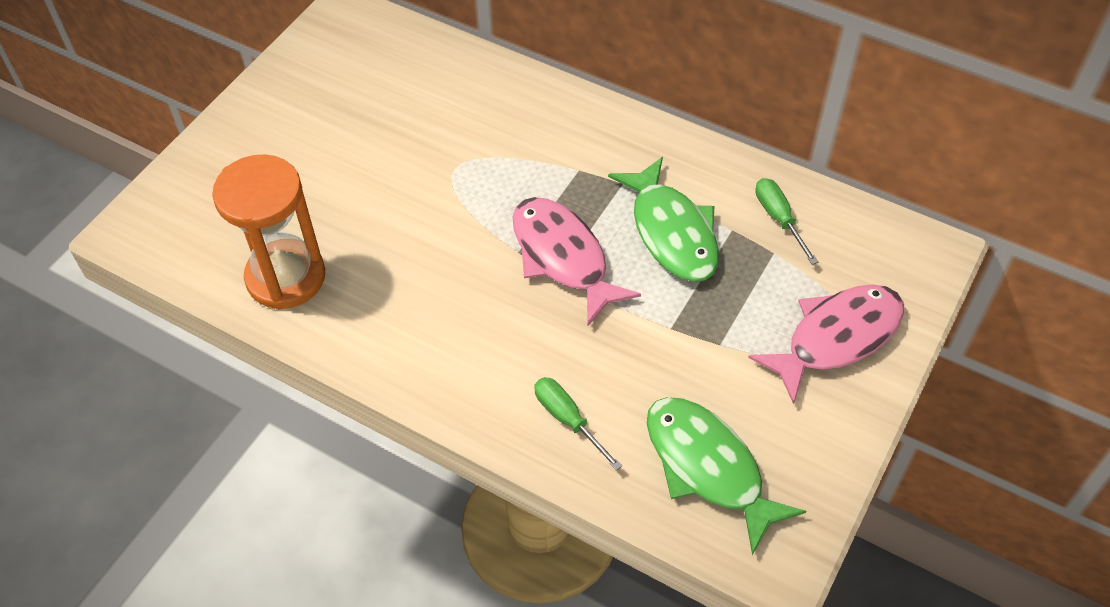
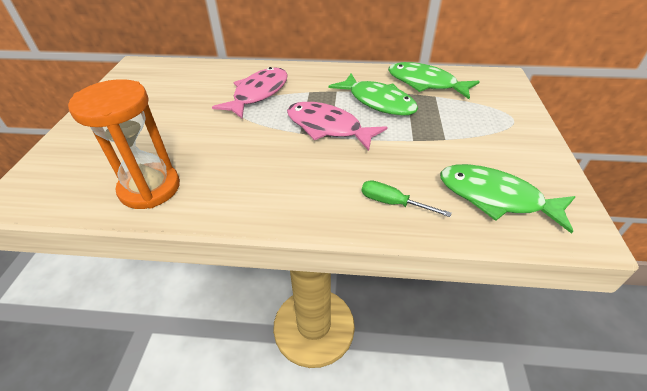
camera: 25 degrees left, 10 degrees down
(778, 218) = (425, 83): green screwdriver -> green fish
(836, 338) = (498, 119): pink fish -> pink fish (258, 94)

